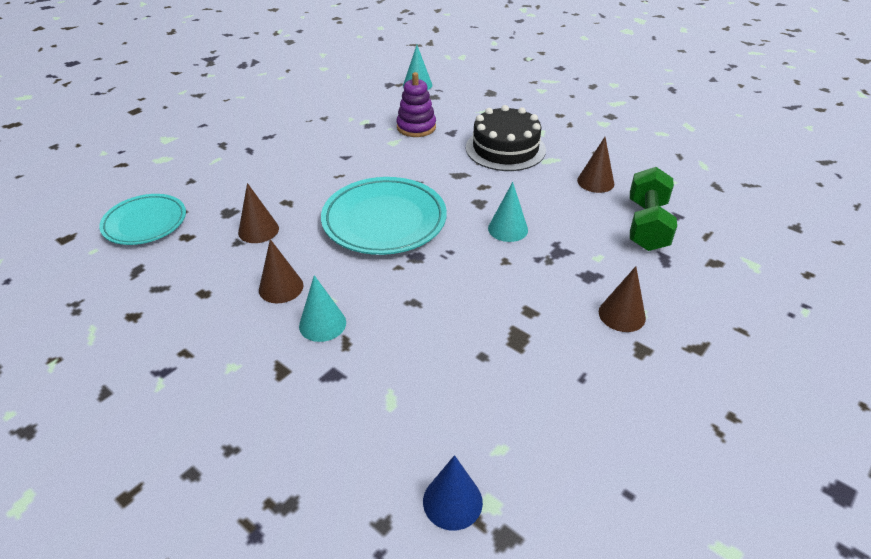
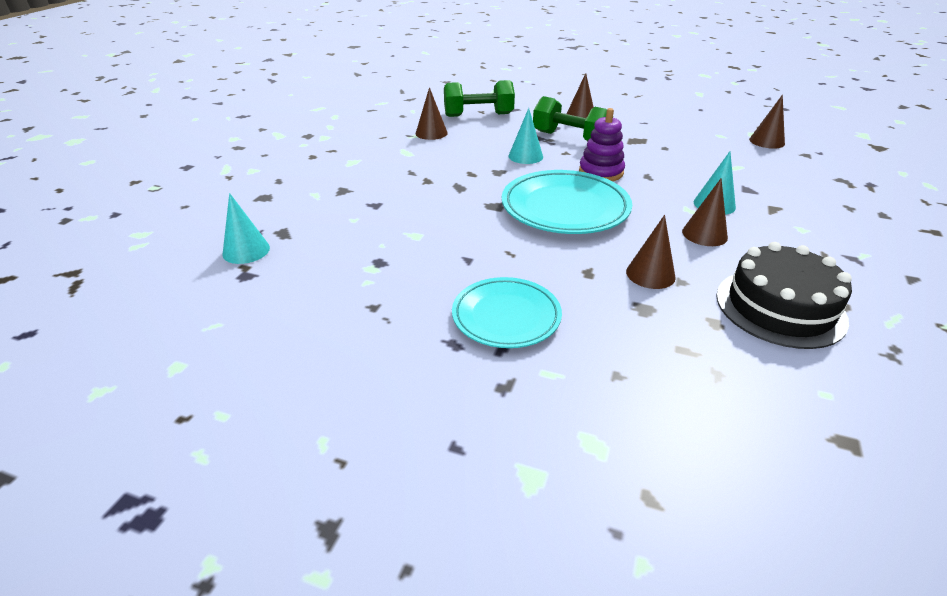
camera: 110 degrees left, 5 degrees down
(145, 223) = (734, 372): turquoise plate -> turquoise plate (506, 316)
(416, 127) = (372, 227): purple stacking toy -> purple stacking toy (601, 172)
(452, 501) = (766, 141): blue cone -> brown cone
(505, 149) = (396, 172): black cake -> black cake (780, 307)
(546, 278) = (570, 138): none -> green dumbbell

